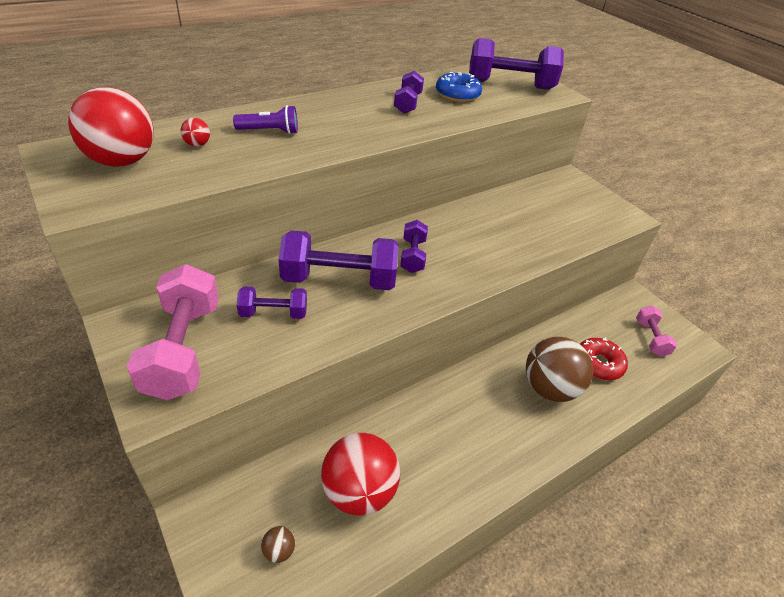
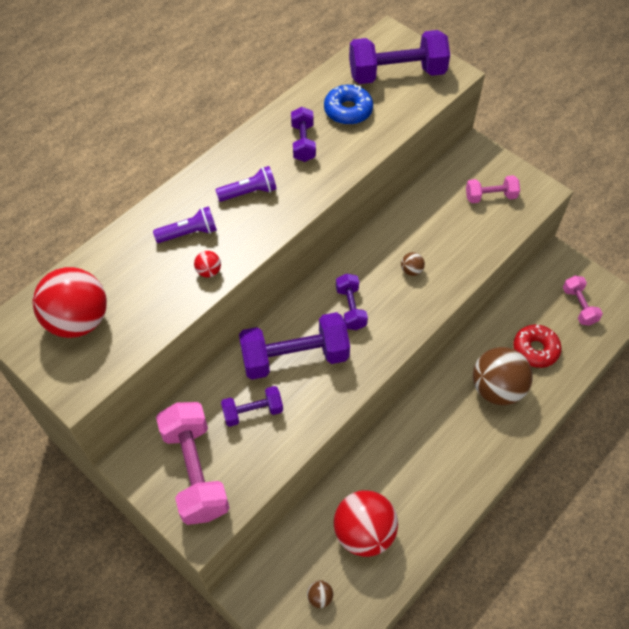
camera: 10 degrees left, 15 degrees up
(197, 144) = (132, 275): red ball -> red ball (209, 271)
(342, 120) = (249, 192): none -> purple flashlight
(484, 242) = (411, 270): none -> brown ball
(577, 209) = (490, 196): none -> pink dumbbell

